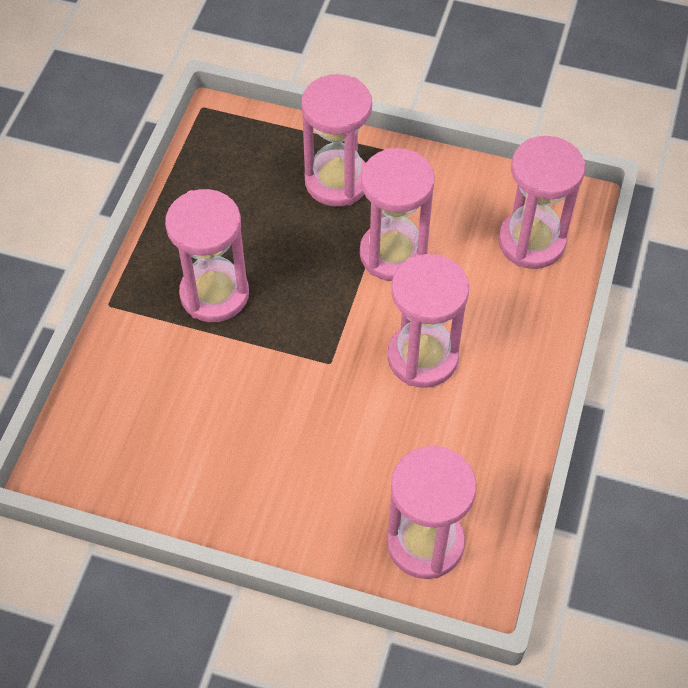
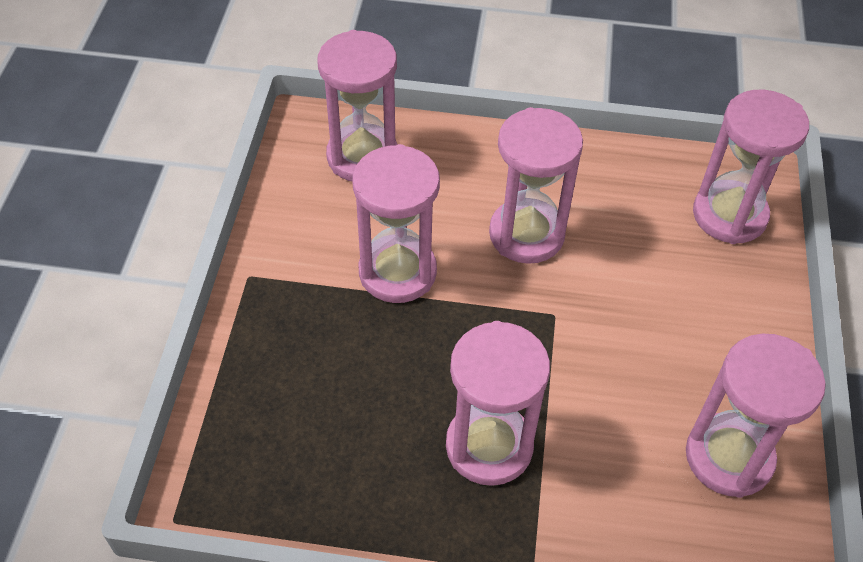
camera: 100 degrees left, 5 degrees down
(337, 181) = (296, 339): pink hourglass -> pink hourglass (729, 457)

